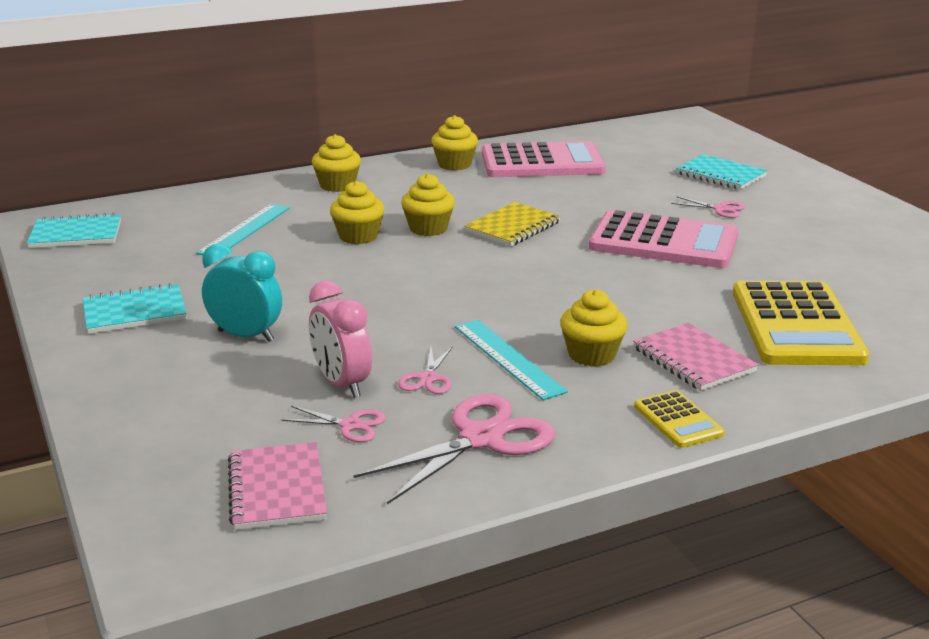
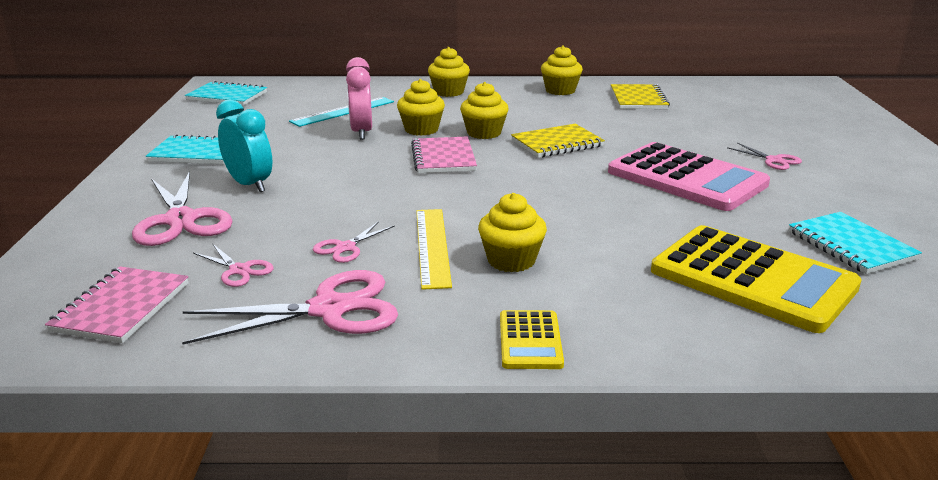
camera: 25 degrees right, 0 degrees up
(220, 390) = (181, 220): none -> pink scissors
(342, 384) = (273, 236): pink clock -> pink clock (361, 132)
(508, 358) = (432, 246): turquoise ruler -> yellow ruler
(542, 162) = (638, 99): pink calculator -> yellow notebook
(693, 360) = (606, 287): pink notebook -> pink notebook (443, 158)
(720, 175) = (803, 132): turquoise notebook -> turquoise notebook (850, 245)
(796, 325) = (752, 279): yellow calculator -> yellow calculator turned 75 degrees counterclockwise

